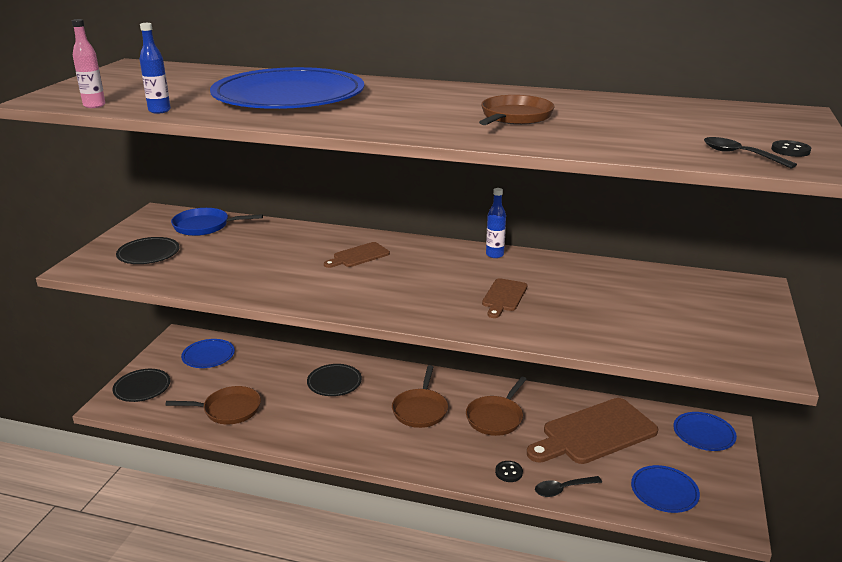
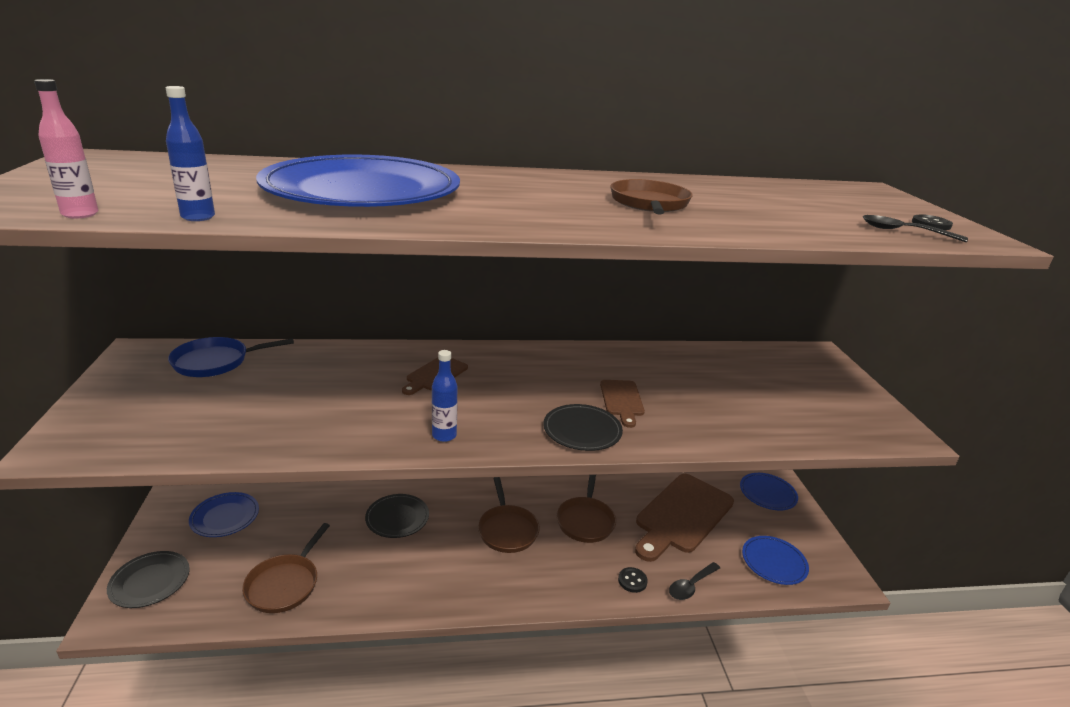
camera: 25 degrees left, 0 degrees up
(148, 253) = (155, 411): black plate -> black plate (582, 430)
(228, 409) = (285, 584): brown pan -> brown pan turned 135 degrees clockwise
(494, 255) = (576, 353): blue bottle -> blue bottle (444, 435)

